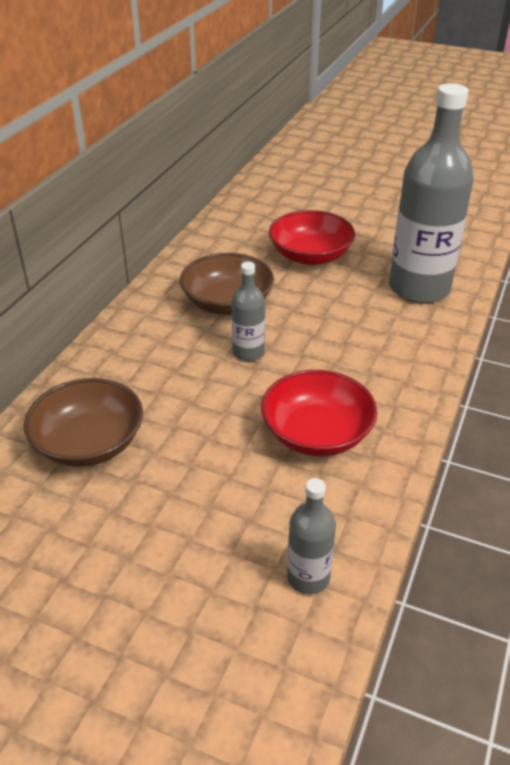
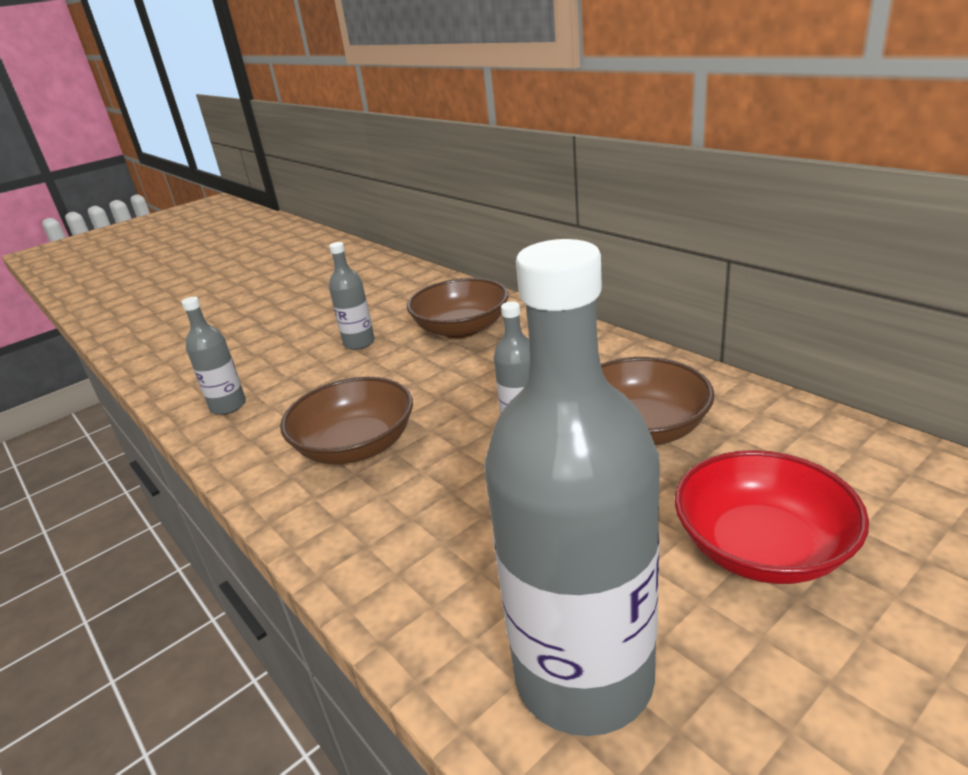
camera: 120 degrees right, 10 degrees down
(137, 524) = (359, 343): none -> grey bottle
(317, 434) = (356, 446): red bowl -> brown bowl

